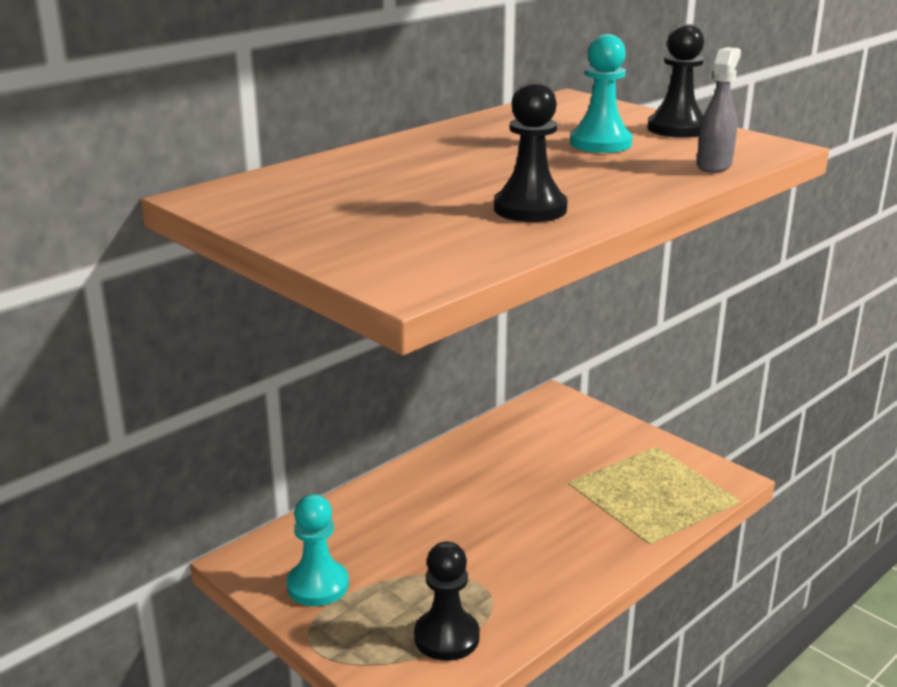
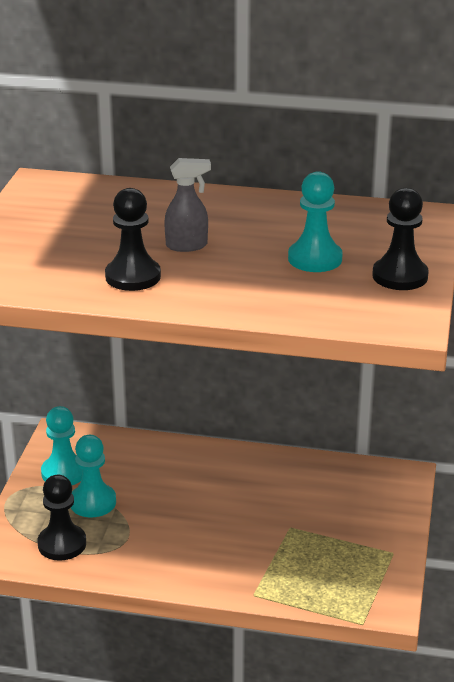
camera: 55 degrees right, 5 degrees up
(396, 585) = (93, 502): none -> turquoise pawn
(714, 165) = (318, 313): grey spray bottle -> grey spray bottle (187, 246)

